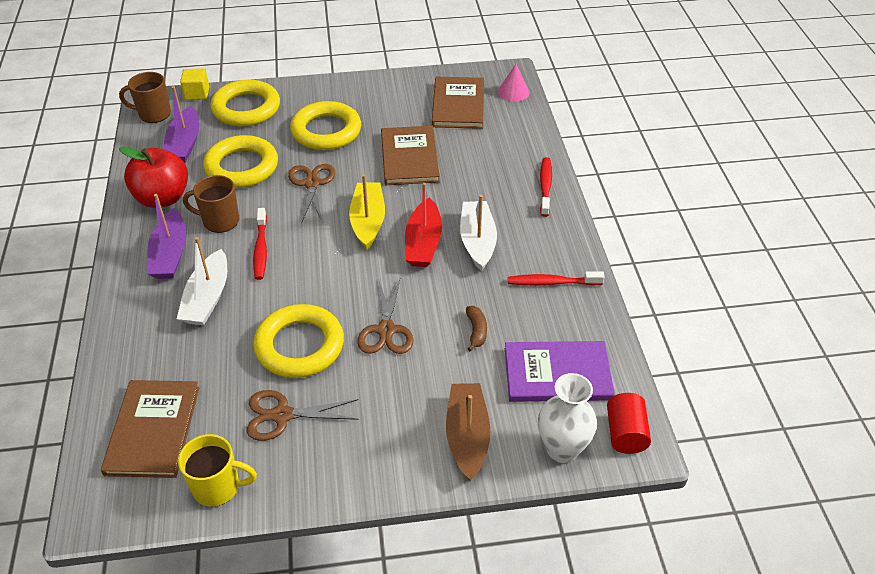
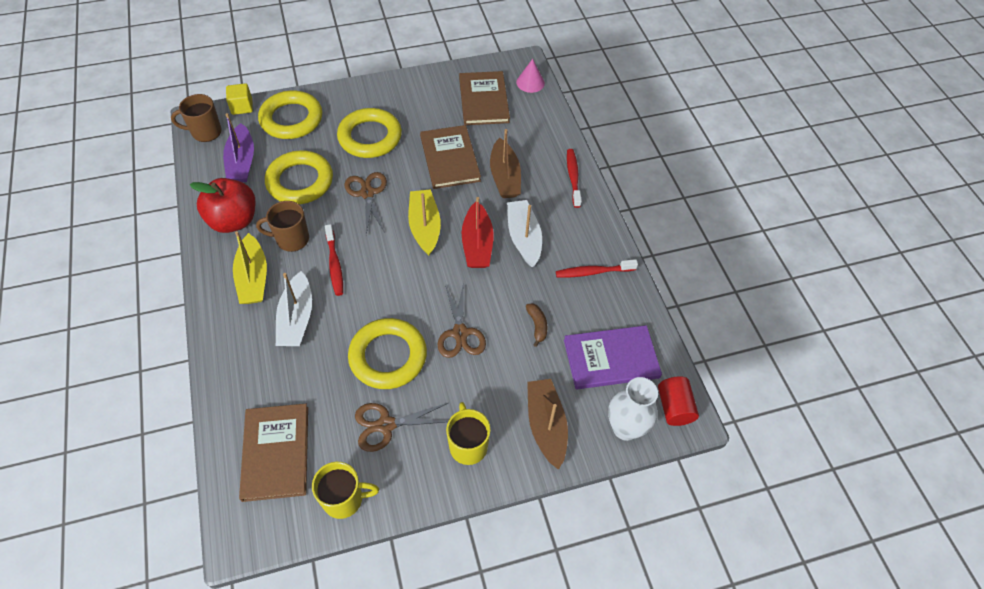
camera: 10 degrees left, 10 degrees up
(170, 254) = (253, 278): purple boat -> yellow boat
(371, 447) = (468, 445): none -> yellow mug
(467, 180) = (504, 177): none -> brown boat

